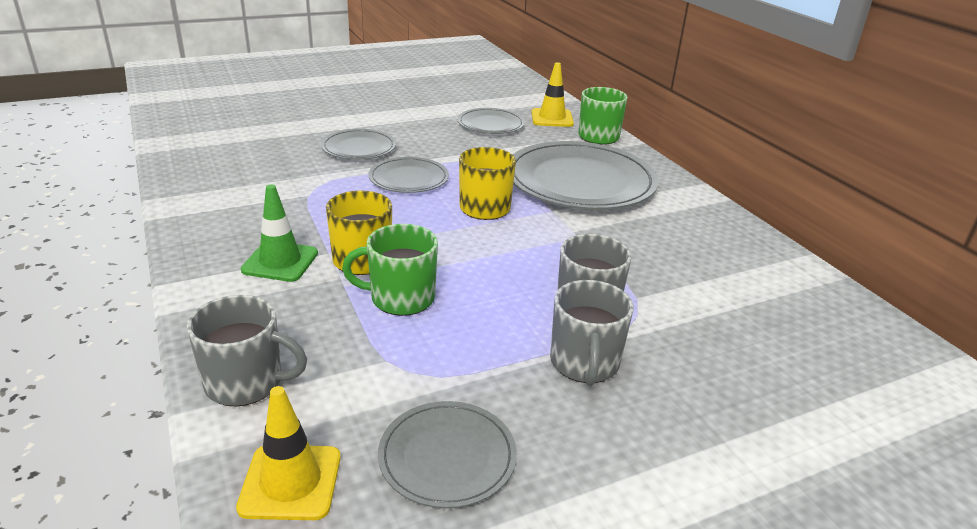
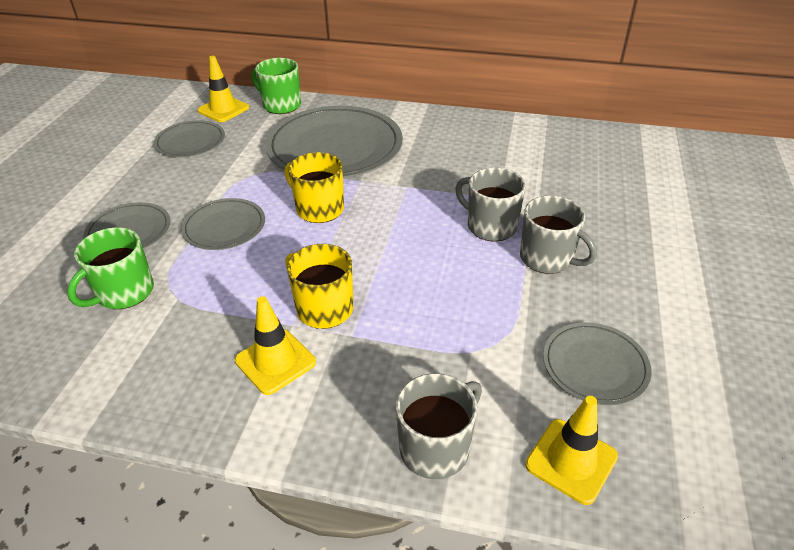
camera: 50 degrees left, 10 degrees up
(280, 262) = (275, 361): green traffic cone -> yellow traffic cone
(400, 298) = (400, 310): green mug -> green mug (124, 292)

